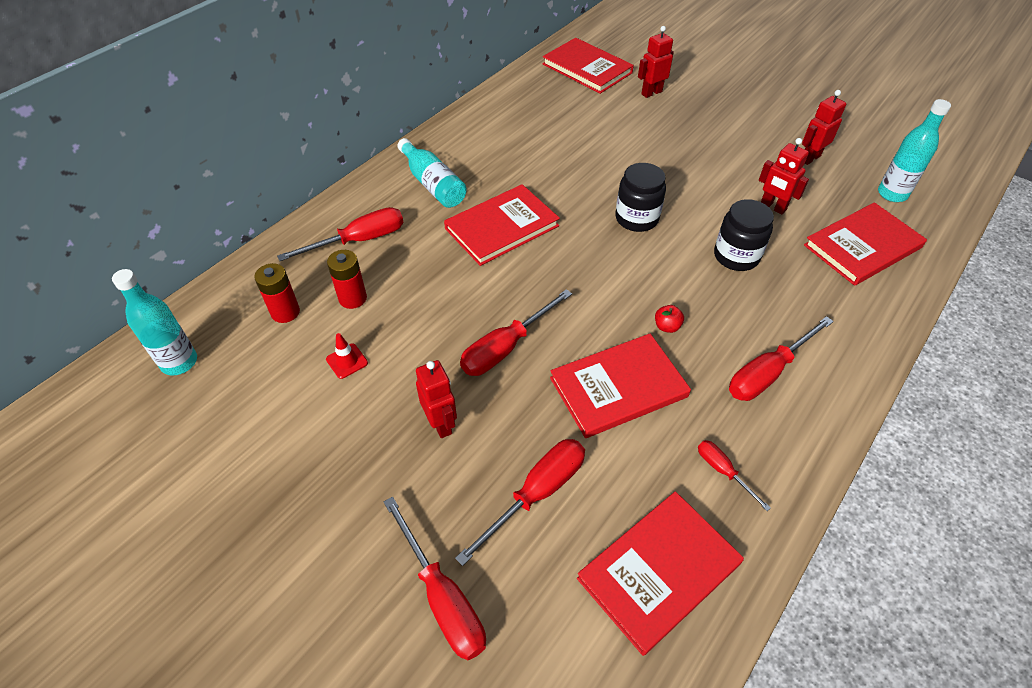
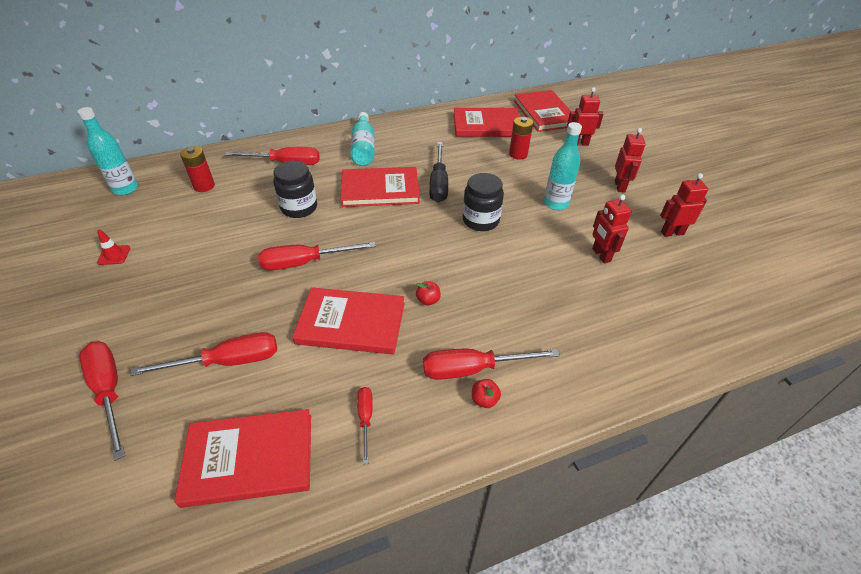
camera: 30 degrees right, 5 degrees down
(347, 361) = (206, 227): red traffic cone -> red traffic cone (114, 255)
(352, 298) = (247, 194): red battery -> red battery (518, 154)
(441, 424) = (218, 289): red robot -> red robot (620, 186)
(442, 597) = (109, 391): red screwdriver -> red screwdriver turned 150 degrees clockwise
(557, 194) = (438, 184): none -> black screwdriver
(736, 256) = (533, 276): black jar -> black jar (299, 208)
(802, 396) = (484, 400): none -> red apple
(862, 246) = (655, 316): red book -> red book (486, 125)
(892, 194) = (726, 288): turquoise bottle -> turquoise bottle (556, 203)

